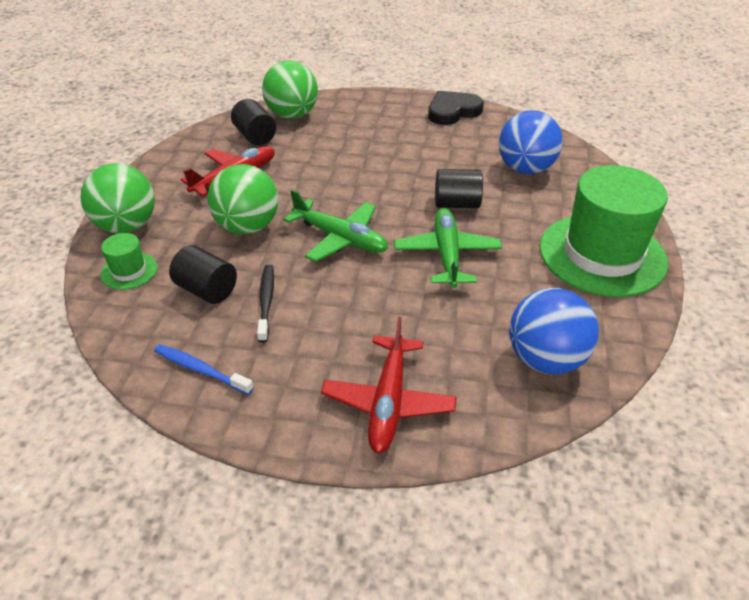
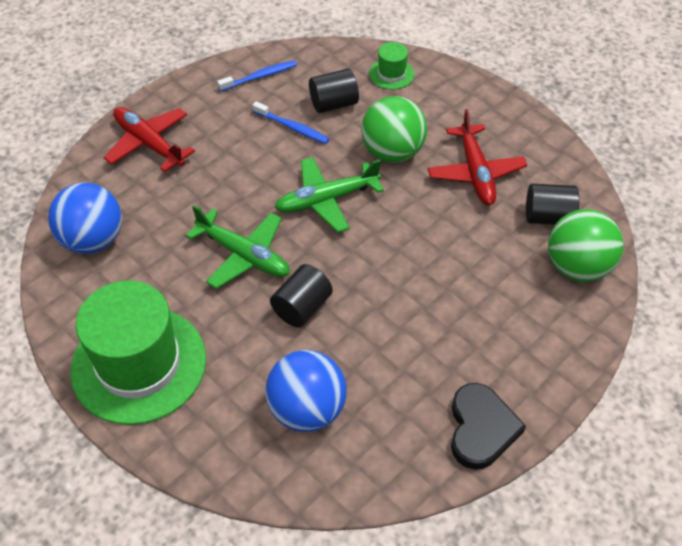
camera: 125 degrees right, 10 degrees up
(127, 226) = (452, 88): green ball -> none
(266, 301) = (292, 127): black toothbrush -> blue toothbrush

